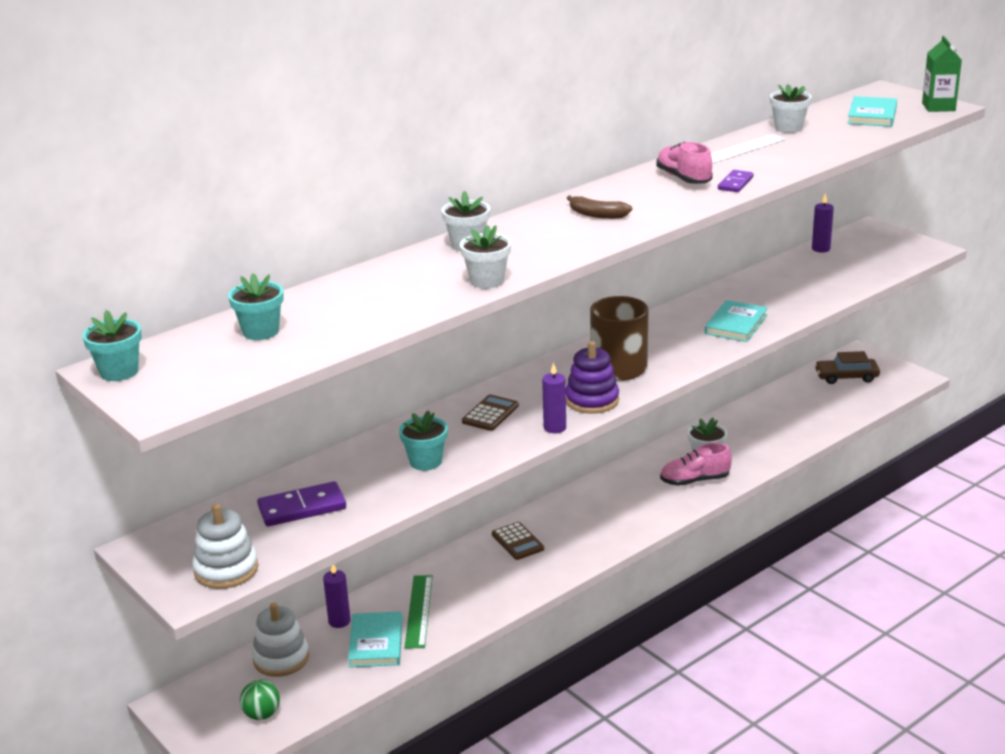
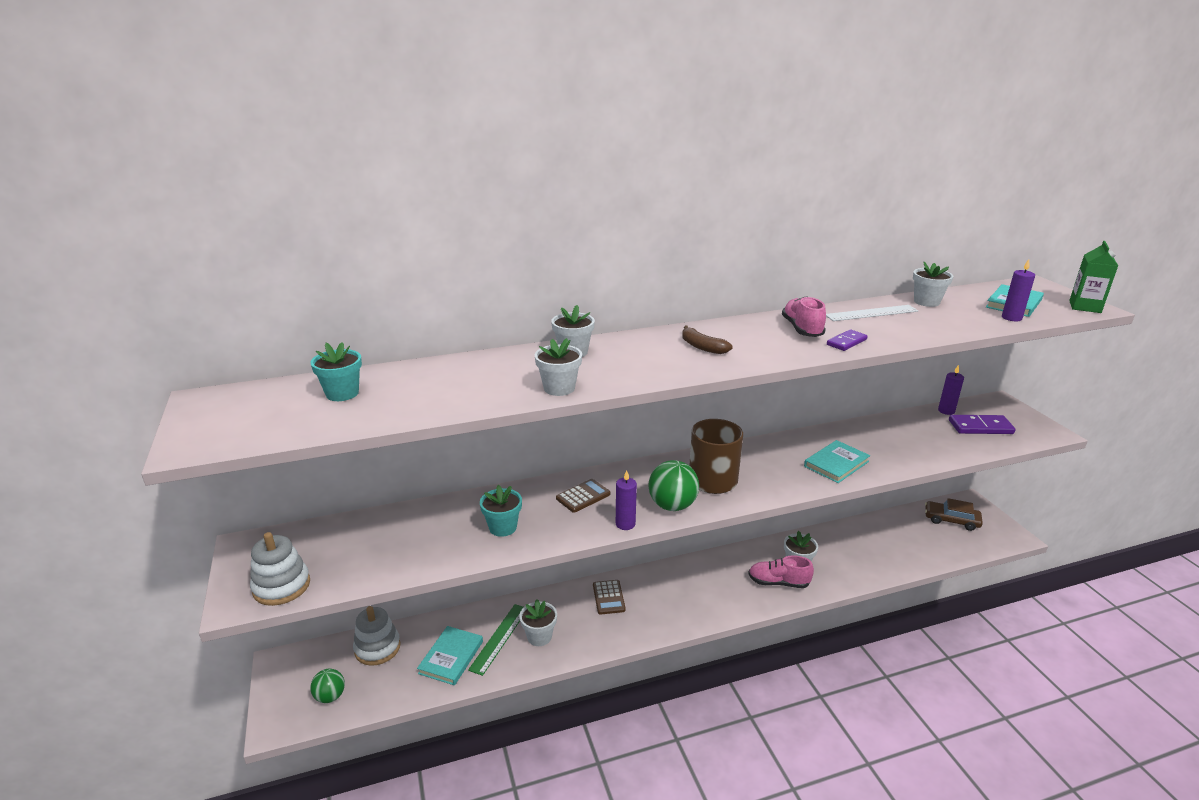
camera: 20 degrees right, 0 degrees up
(119, 372) = (206, 404): turquoise flower pot -> none
(302, 508) = (381, 543): purple domino -> purple domino (980, 427)
(339, 621) = (438, 628): purple candle -> purple candle (1011, 318)
(463, 597) = (539, 636): none -> white flower pot
(592, 400) = (672, 505): purple stacking toy -> green ball

